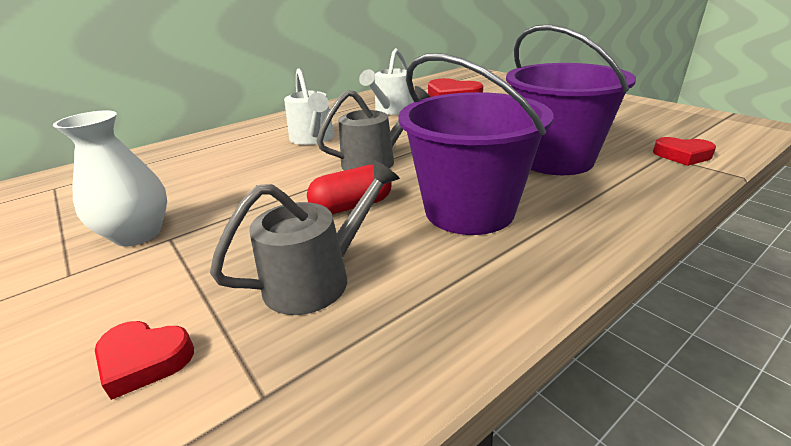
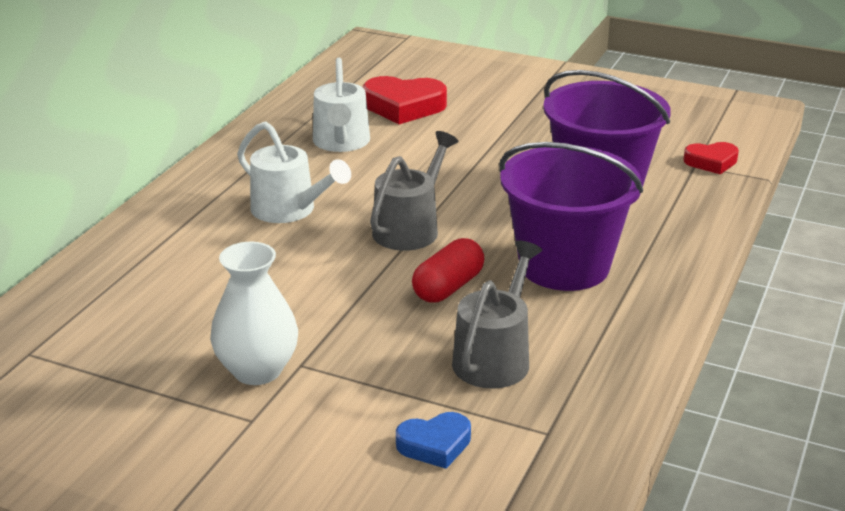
camera: 30 degrees left, 0 degrees up
(144, 360) = (435, 445): red heart -> blue heart

